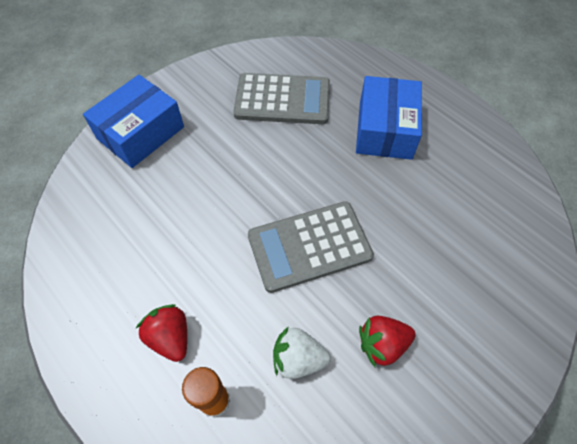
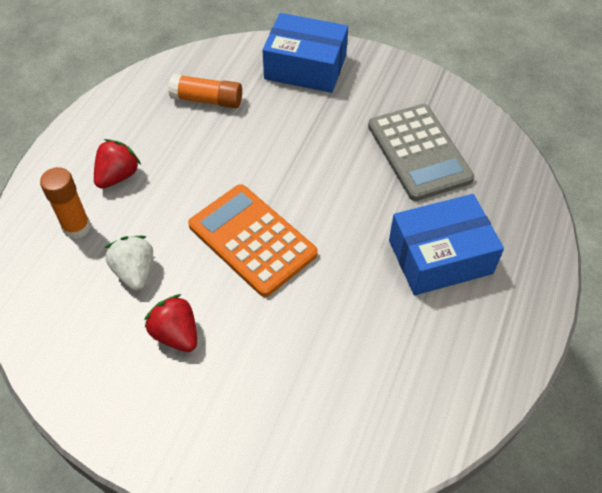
camera: 65 degrees right, 5 degrees down
(125, 222) = (207, 100): none -> orange glue stick
(309, 246) = (252, 240): grey calculator -> orange calculator

